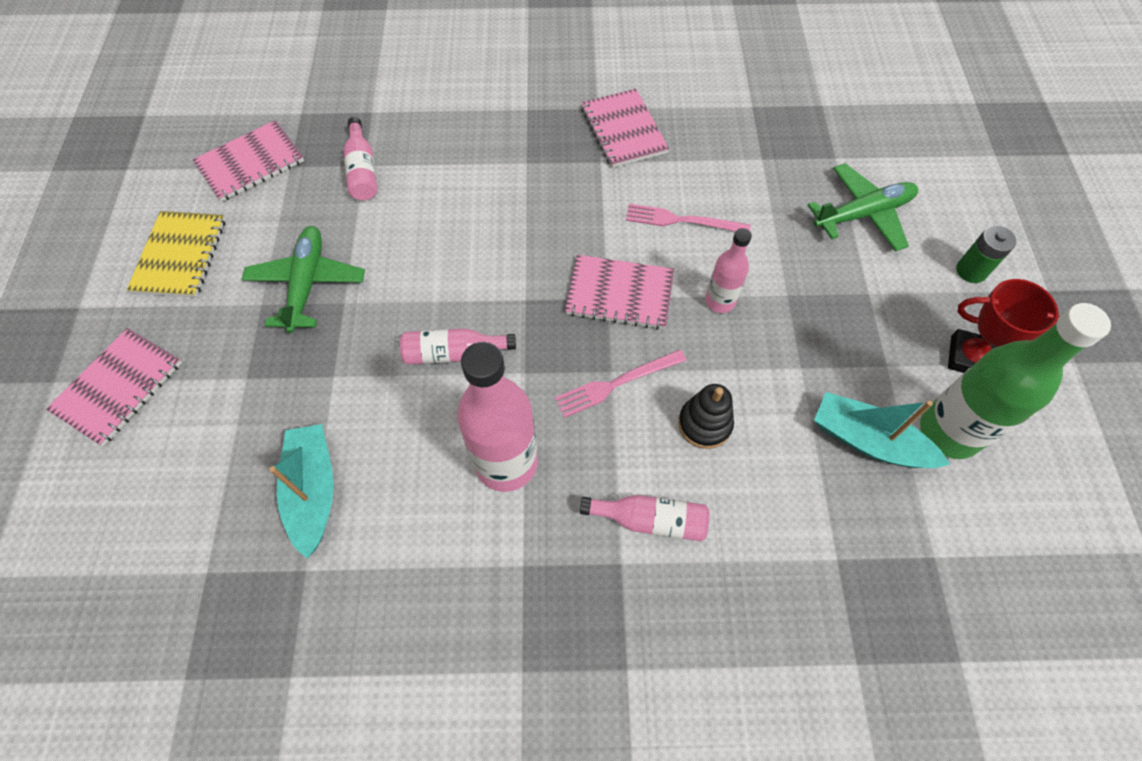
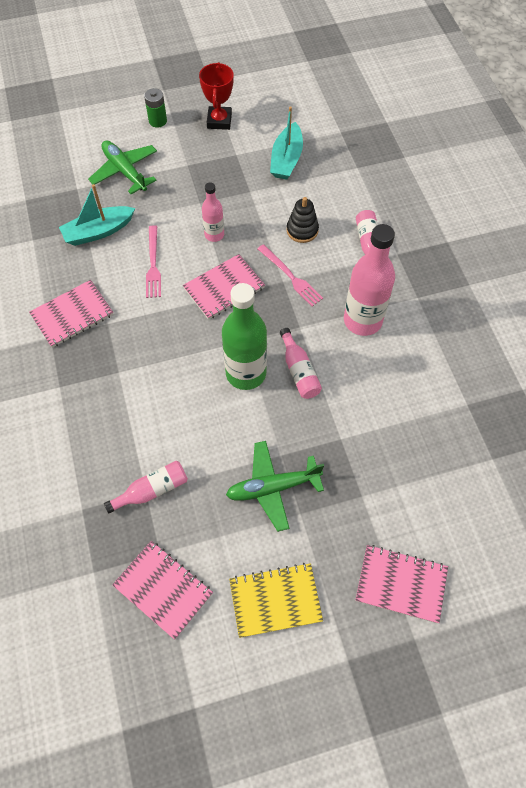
camera: 105 degrees left, 0 degrees up
(313, 491) = (421, 419): turquoise boat -> turquoise boat (98, 231)
(619, 294) = (224, 288): pink notebook -> pink notebook turned 60 degrees clockwise
(949, 432) = (269, 128): green bottle -> green bottle (246, 373)

